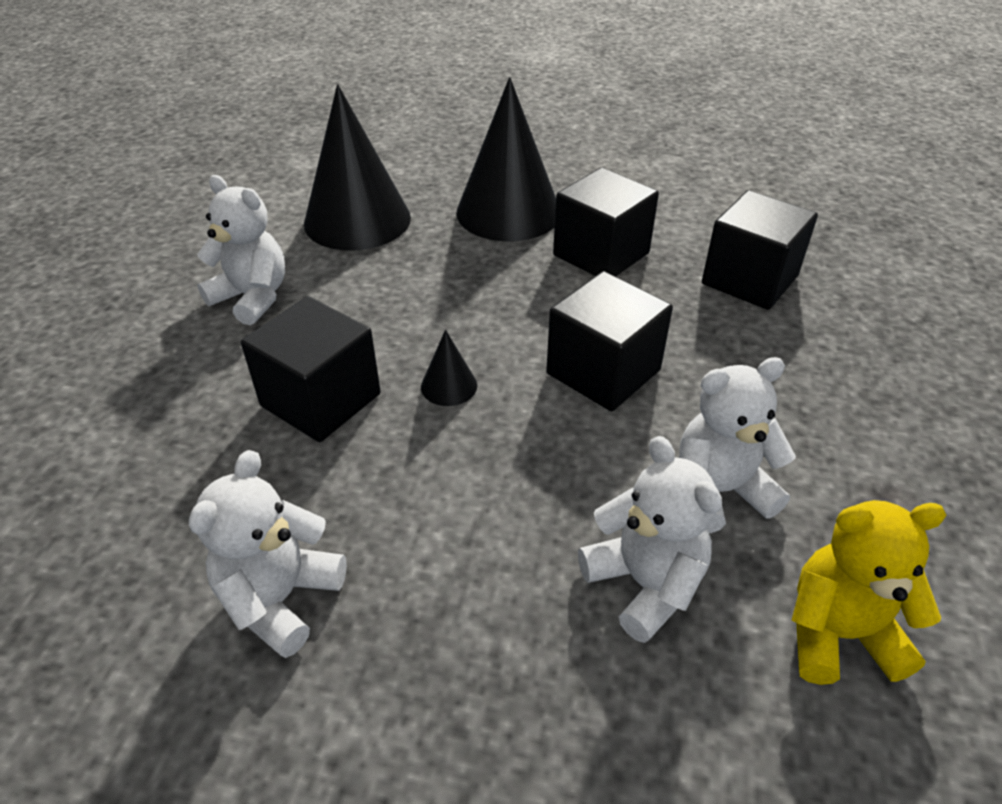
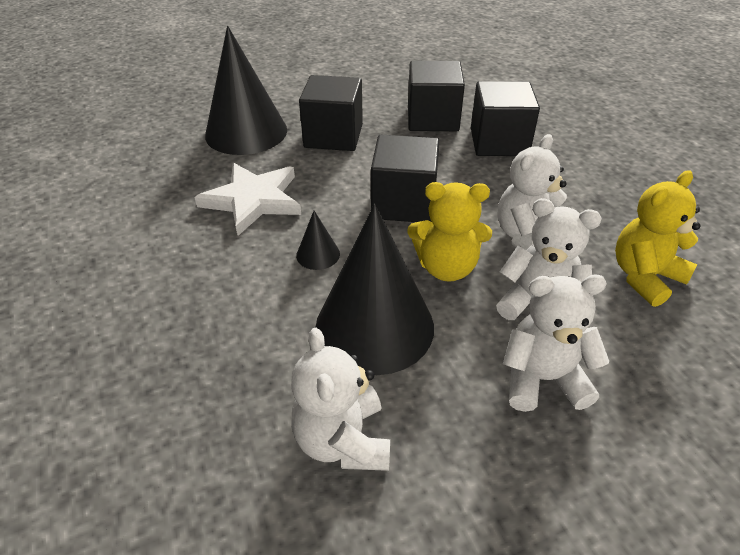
camera: 35 degrees left, 0 degrees up
(252, 298) = (105, 263): white teddy bear -> white teddy bear (542, 379)
(321, 400) = (237, 305): black cube -> black cube (499, 142)
(357, 220) = (136, 177): black cone -> black cone (374, 326)
(442, 293) = (253, 200): none -> white star
(575, 475) = (446, 267): none -> yellow teddy bear

